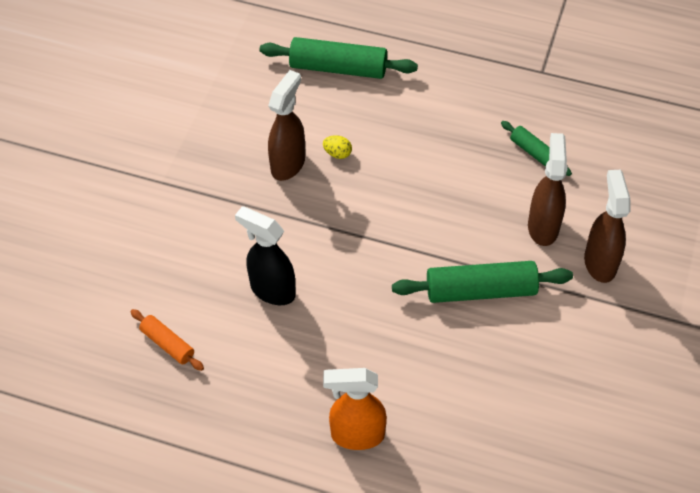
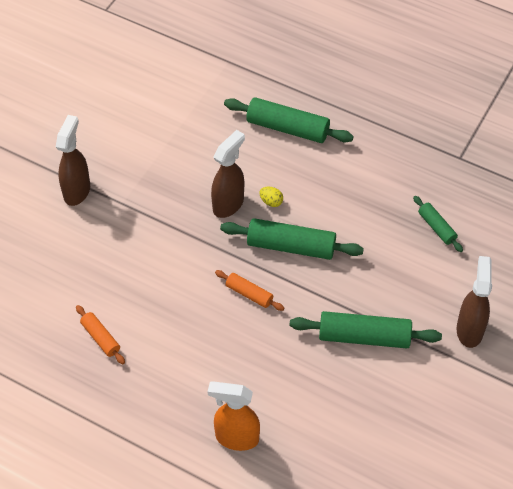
camera: 10 degrees right, 0 degrees up
(272, 290) = (193, 308): black spray bottle -> none
(335, 263) = (249, 294): none -> orange rolling pin
(372, 200) = (291, 246): none -> green rolling pin
(543, 227) = (429, 291): brown spray bottle -> brown spray bottle (77, 191)

